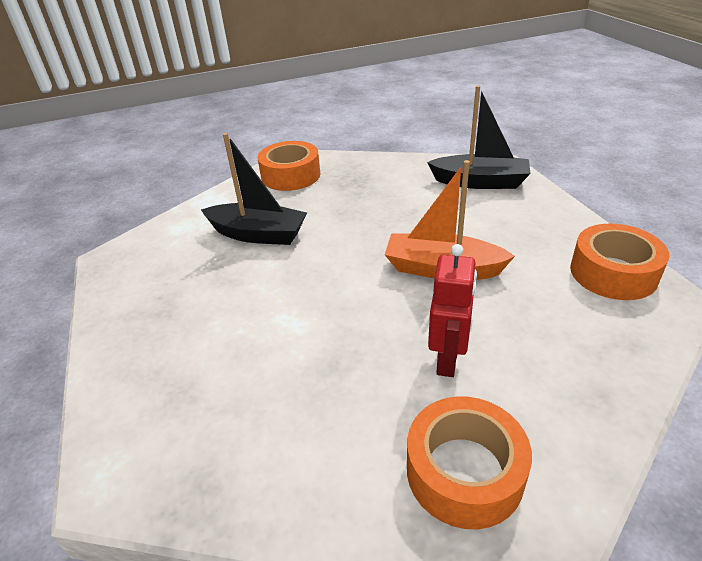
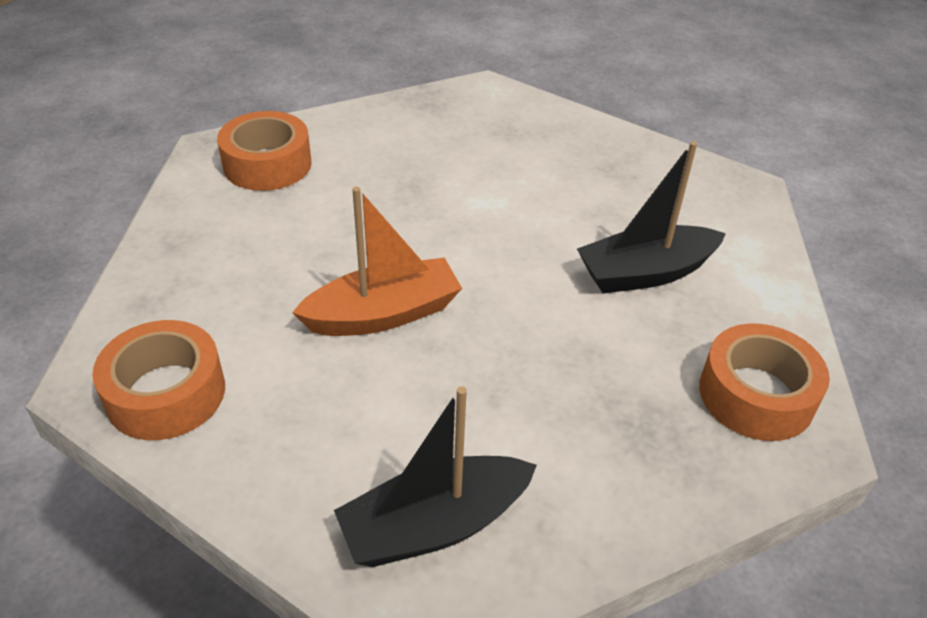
camera: 140 degrees right, 5 degrees up
(447, 360) = (318, 223): red robot -> none

